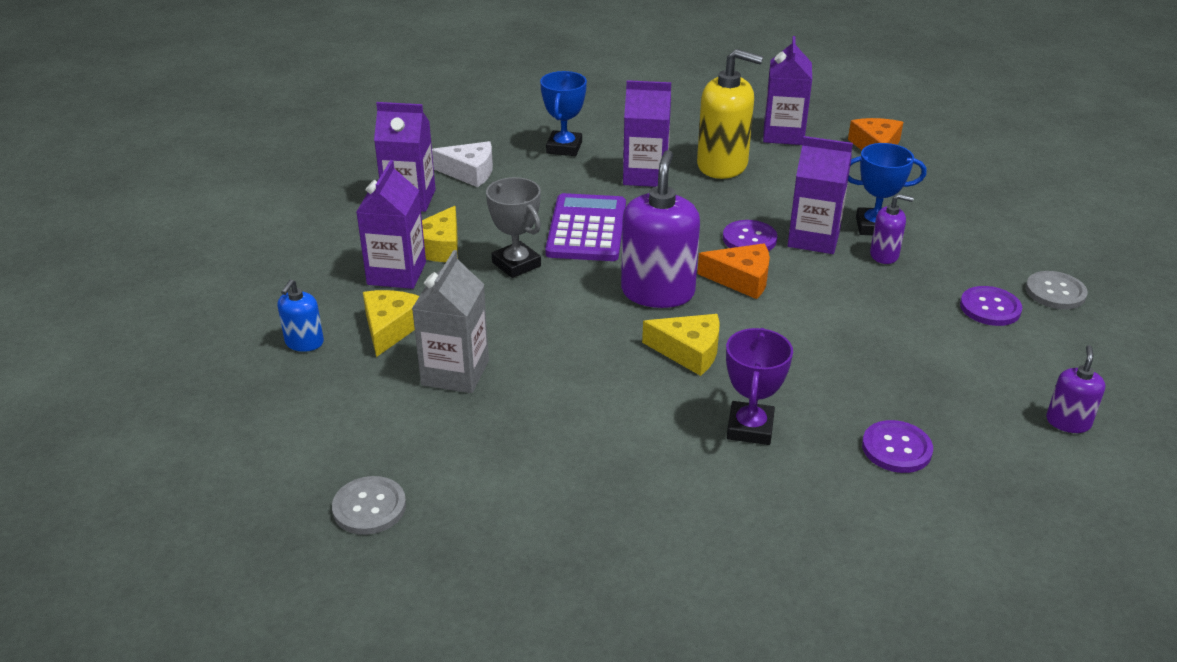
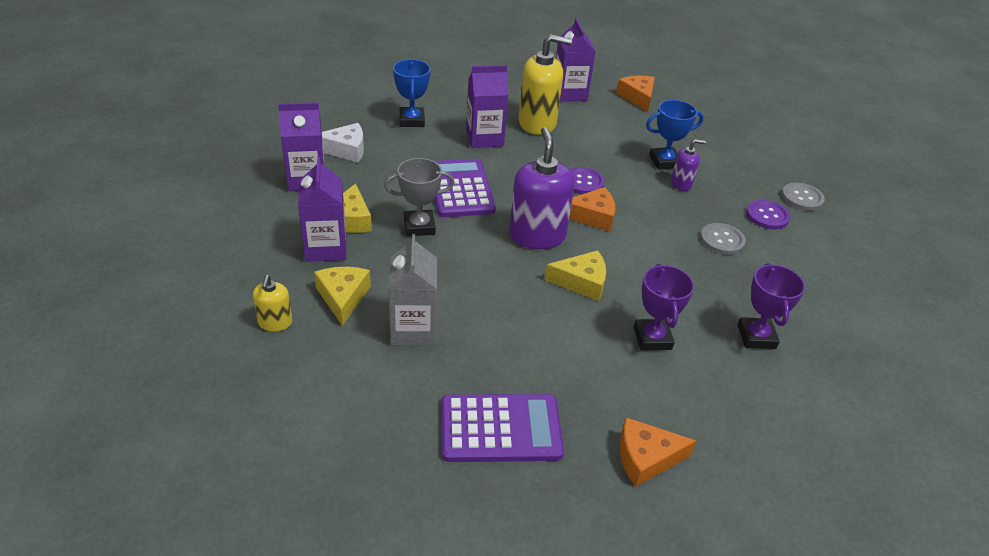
camera: 20 degrees left, 5 degrees up
(304, 342) = (275, 322): blue soap dispenser -> yellow soap dispenser
(369, 507) = (397, 462): grey button -> grey button (722, 240)
(506, 495) = (500, 429): none -> purple calculator
(516, 264) = (419, 226): grey trophy -> grey trophy turned 45 degrees counterclockwise
(671, 559) = (646, 458): none -> orange cheese
(813, 239) = (628, 176): purple carton -> none
(896, 448) = (756, 336): purple button -> purple trophy
(1068, 422) = (852, 296): purple soap dispenser -> none

